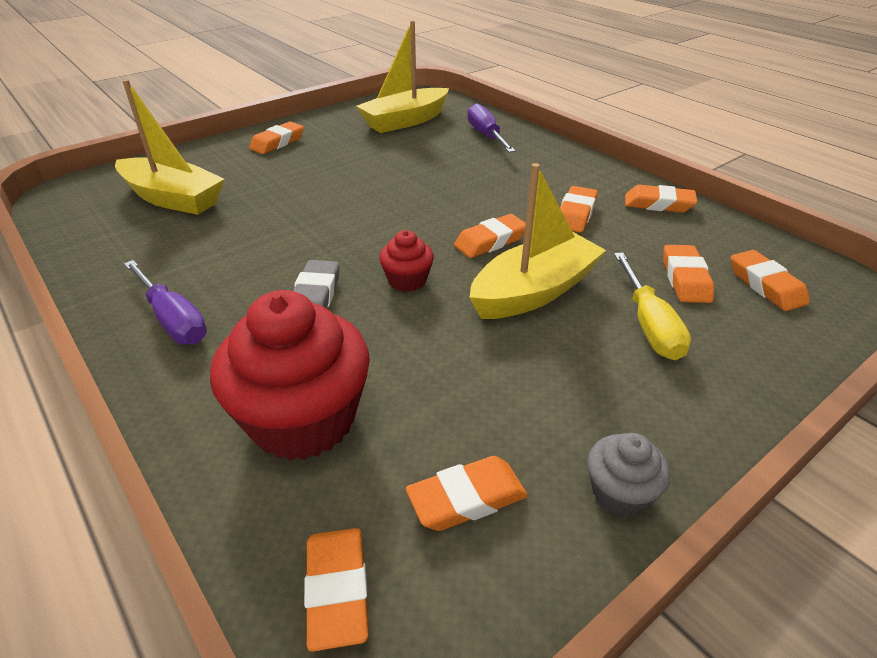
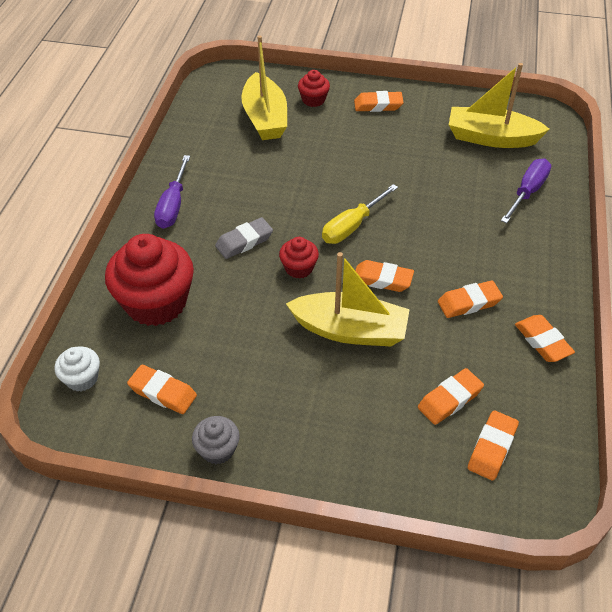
camera: 50 degrees right, 10 degrees up
(206, 165) = (313, 100): none -> red cupcake
(337, 590) = (82, 378): orange eraser -> white cupcake
(649, 325) = (374, 402): yellow screwdriver -> yellow screwdriver (352, 226)

